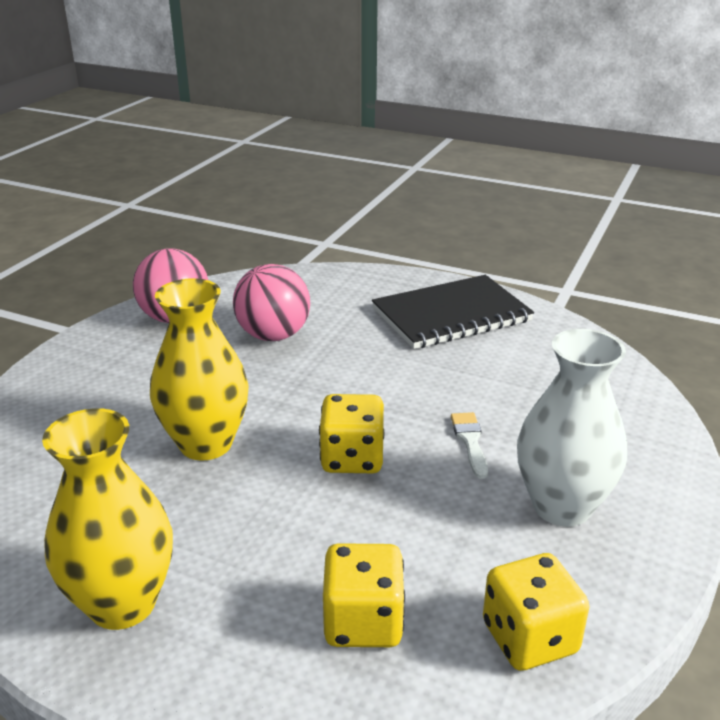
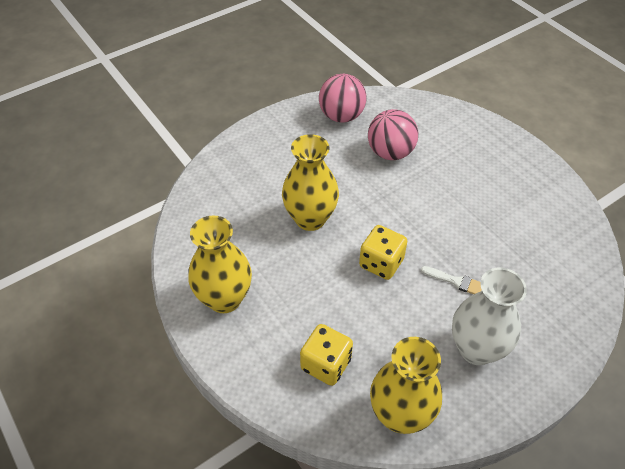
camera: 30 degrees right, 20 degrees up
(451, 315) = (512, 178): black notebook -> none
(470, 441) = (455, 281): white brush -> white brush turned 90 degrees clockwise
(529, 638) = (400, 415): yellow dice -> yellow vase

